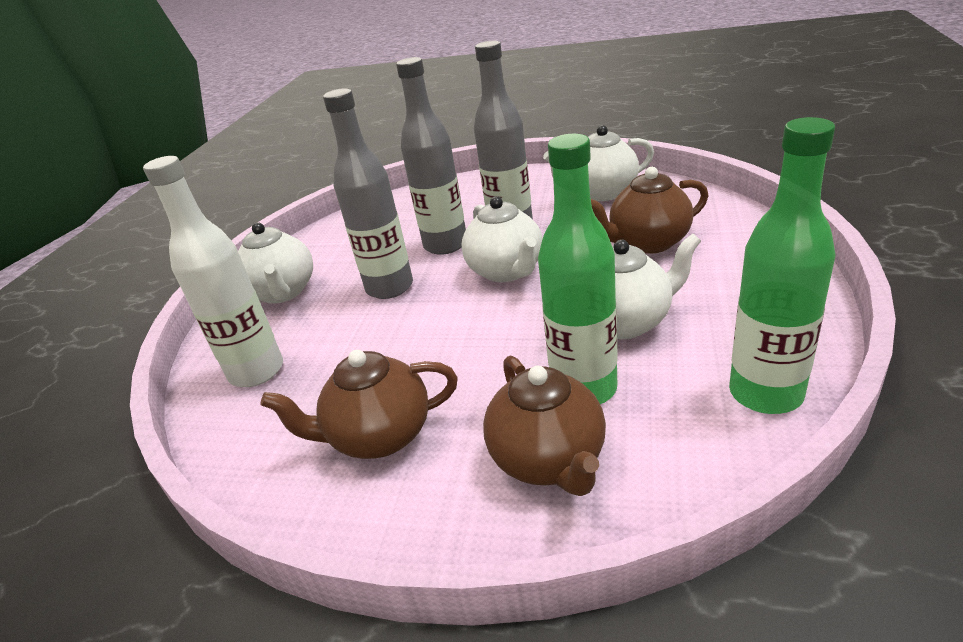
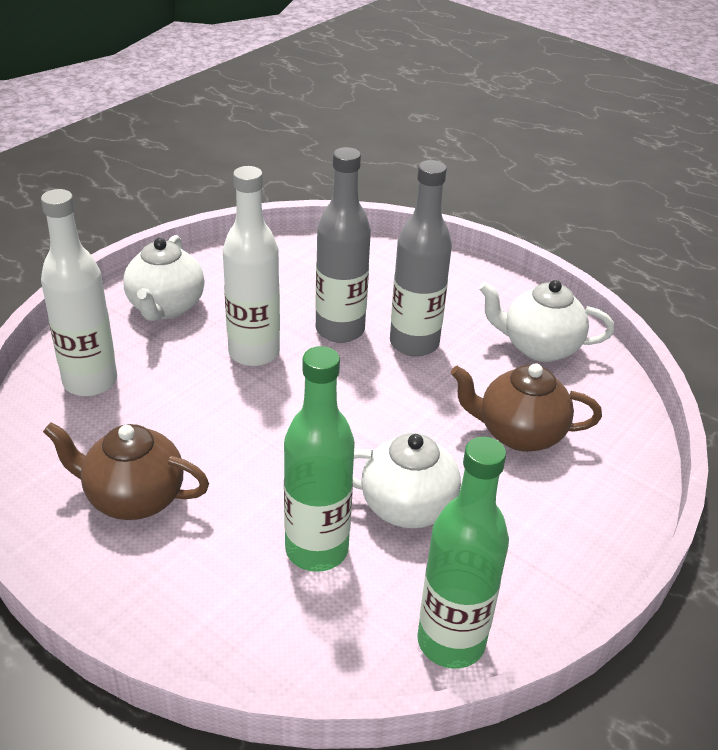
camera: 20 degrees right, 5 degrees up
(389, 287) = (254, 353): grey bottle -> white bottle
(507, 271) = (365, 393): white teapot -> none
(549, 460) = (234, 594): brown teapot -> none

